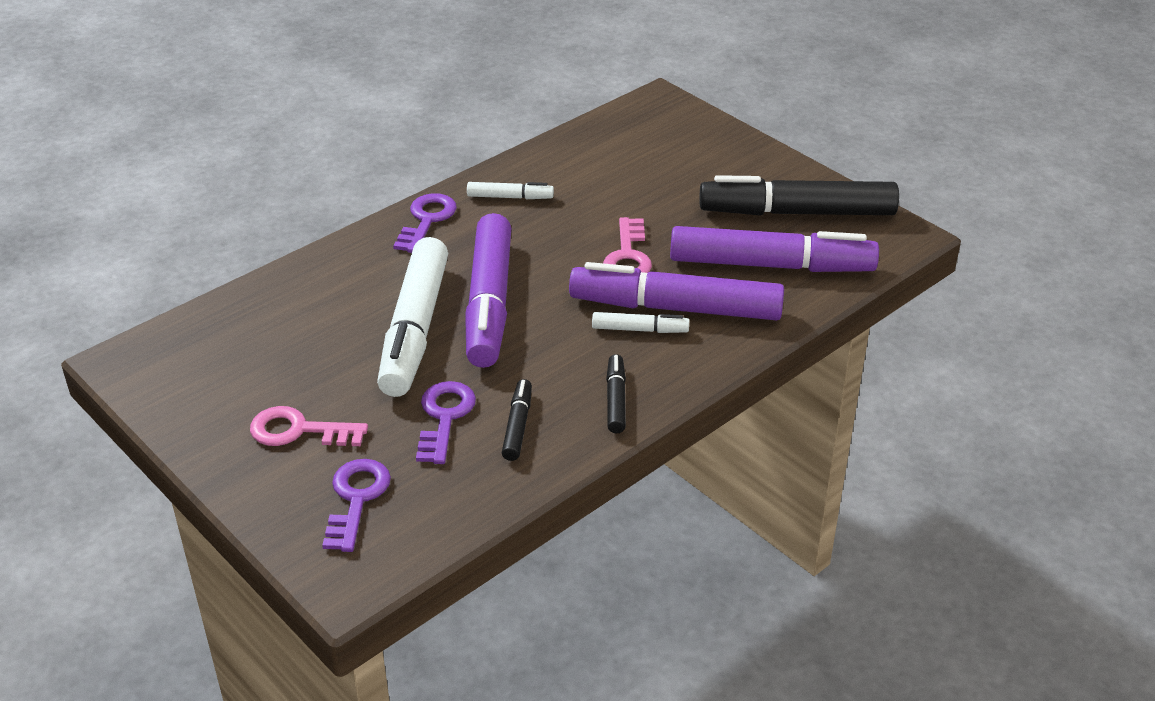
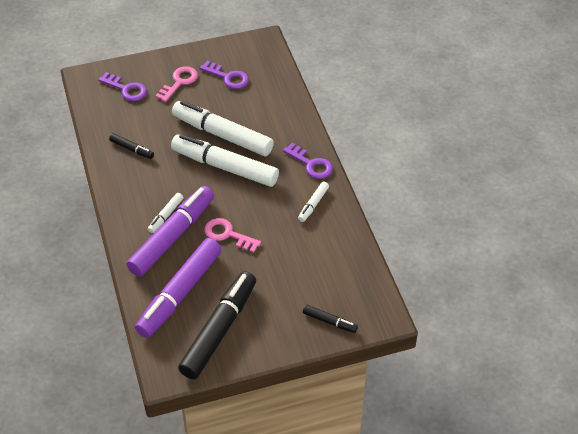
camera: 115 degrees right, 10 degrees up
(444, 417) = (154, 127): purple key -> purple key (228, 77)
(489, 303) = (225, 167): purple marker -> white marker
(616, 400) = (123, 188): black marker -> black marker (329, 322)

